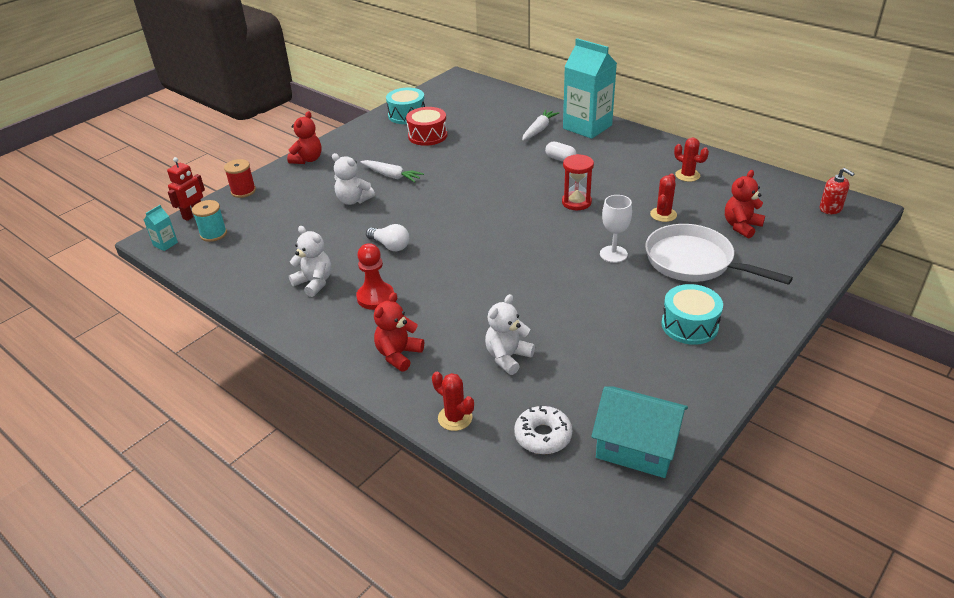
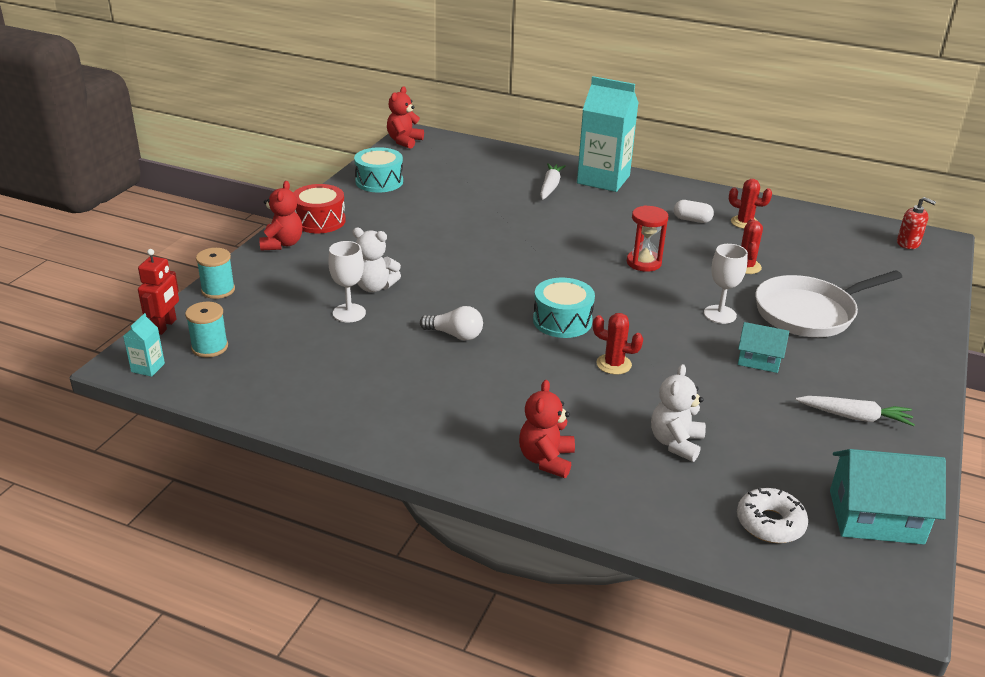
camera: 20 degrees left, 5 degrees down
(243, 191) = (218, 290): red spool -> turquoise spool
(314, 283) = (386, 390): white teddy bear -> none
(323, 219) = (349, 313): none -> white goblet
(375, 297) = (475, 397): red pawn -> none
(391, 176) = (404, 253): white carrot -> white carrot (854, 417)
(427, 135) = (420, 203): red drum -> red drum (319, 221)
(455, 418) = (659, 521): red cactus -> red cactus (613, 364)
(560, 159) = (595, 217): white capsule -> white capsule (692, 220)
(622, 297) = (759, 360): none -> turquoise house
(689, 325) = (847, 380): turquoise drum -> turquoise drum (562, 321)
(694, 262) = (809, 312): white pan -> white pan turned 45 degrees counterclockwise
(741, 226) = (833, 270): red teddy bear -> red teddy bear (404, 141)

